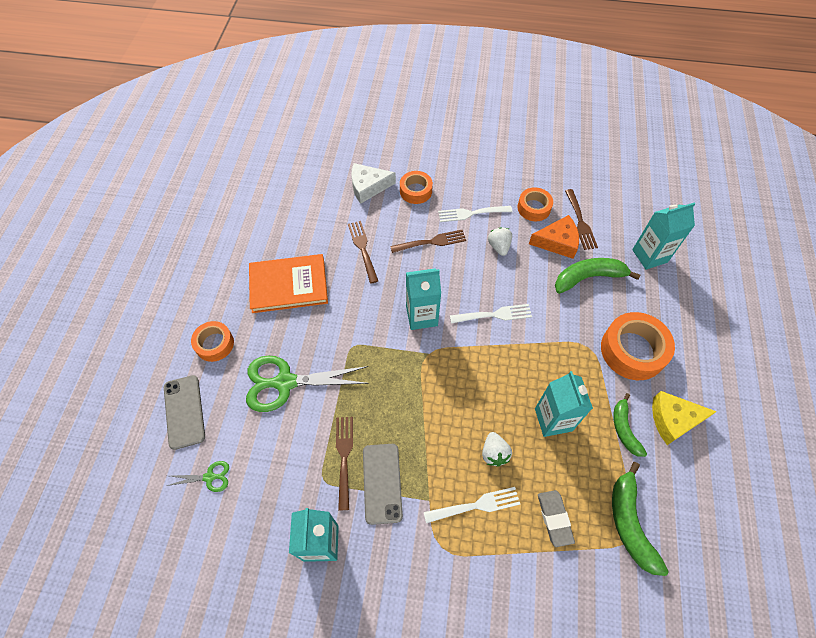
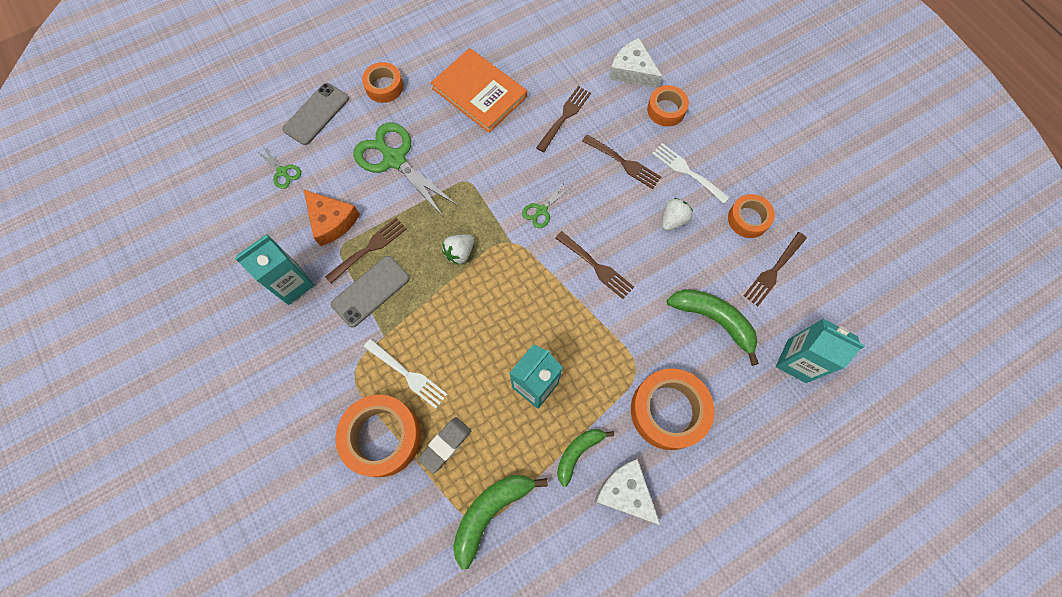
camera: 50 degrees right, 10 degrees up
(421, 316) = (541, 210): turquoise carton -> green scissors
(494, 315) = (596, 266): white fork -> brown fork
(494, 453) = (464, 358): white strawberry -> white strawberry (460, 253)
(513, 564) = (382, 437): none -> orange tape
(557, 242) = (728, 266): orange cheese -> orange cheese (331, 221)
(673, 420) = (625, 492): yellow cheese -> white cheese

